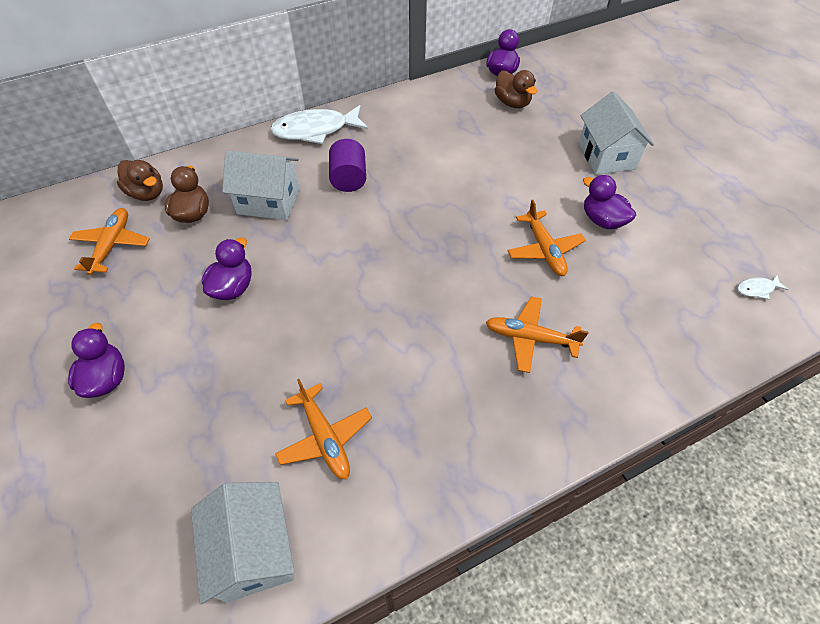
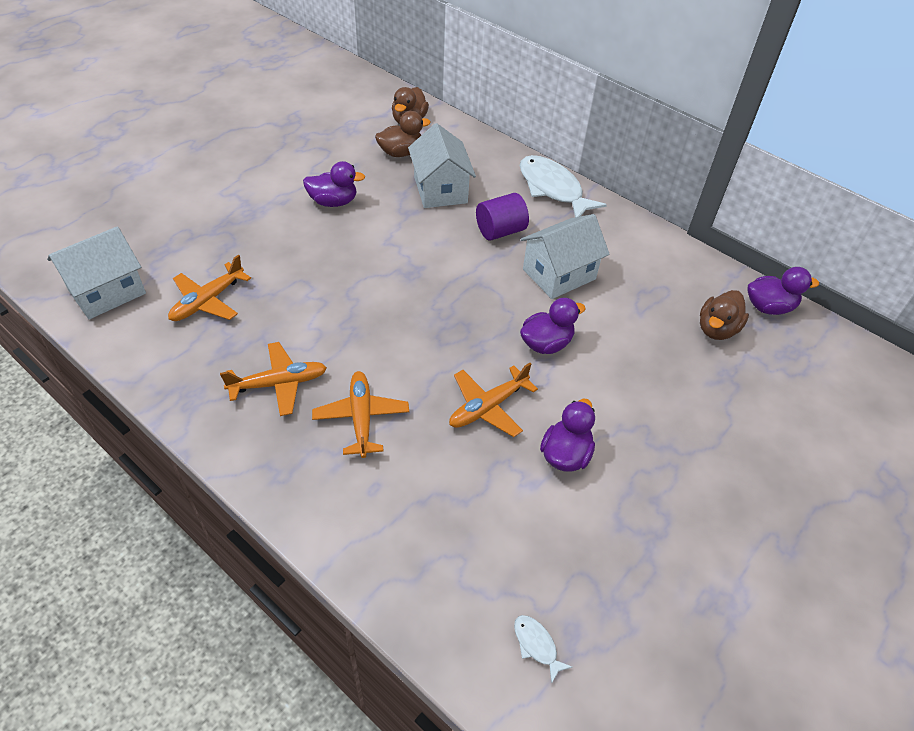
camera: 65 degrees right, 5 degrees down
(106, 378) = (224, 170): purple duck -> purple duck (546, 343)
(112, 245) = (345, 125): orange plane -> orange plane (279, 384)
(606, 156) = (685, 442): white house -> white house (559, 274)

